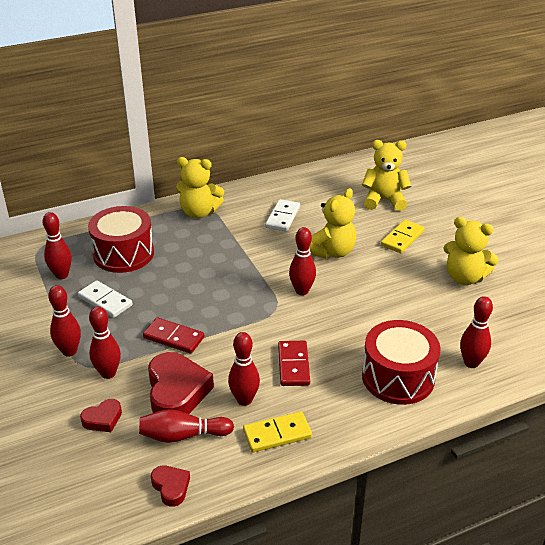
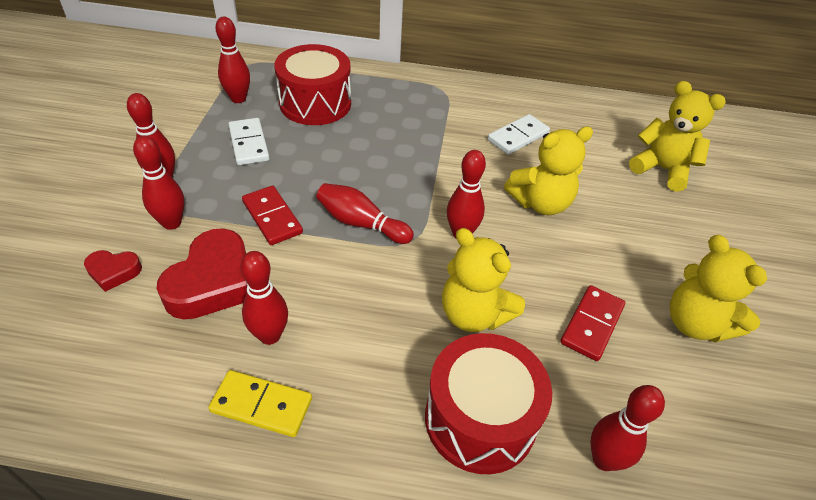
camera: 30 degrees right, 10 degrees up
(171, 487) = (88, 399): red heart -> none
(183, 435) = (165, 340): red bowling pin -> red bowling pin (361, 223)
(199, 212) = (431, 93): yellow teddy bear -> yellow teddy bear (474, 314)
(293, 365) = (365, 323): red domino -> red domino (592, 324)
(402, 238) = (647, 228): yellow domino -> none

